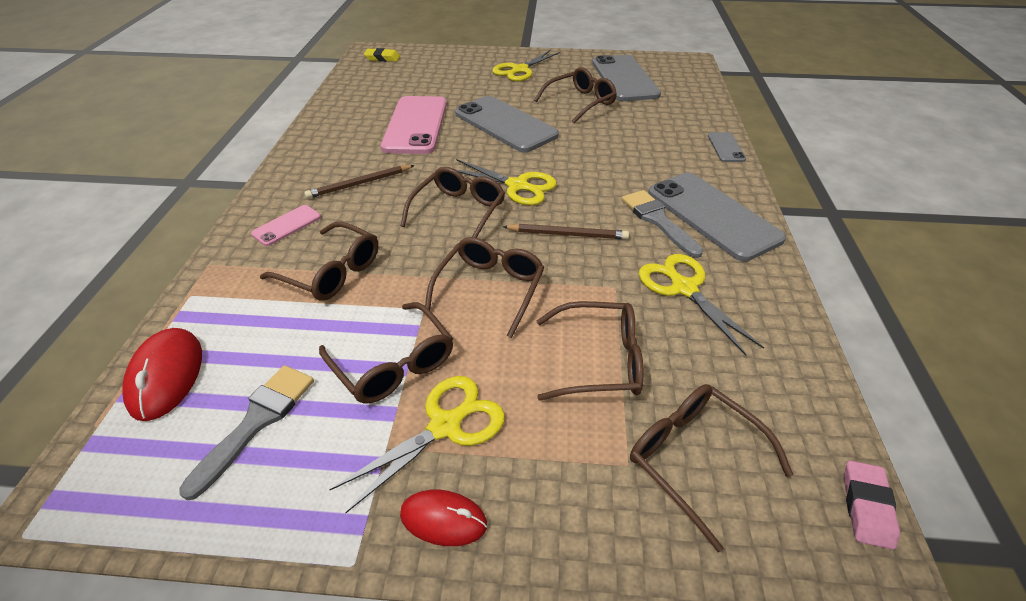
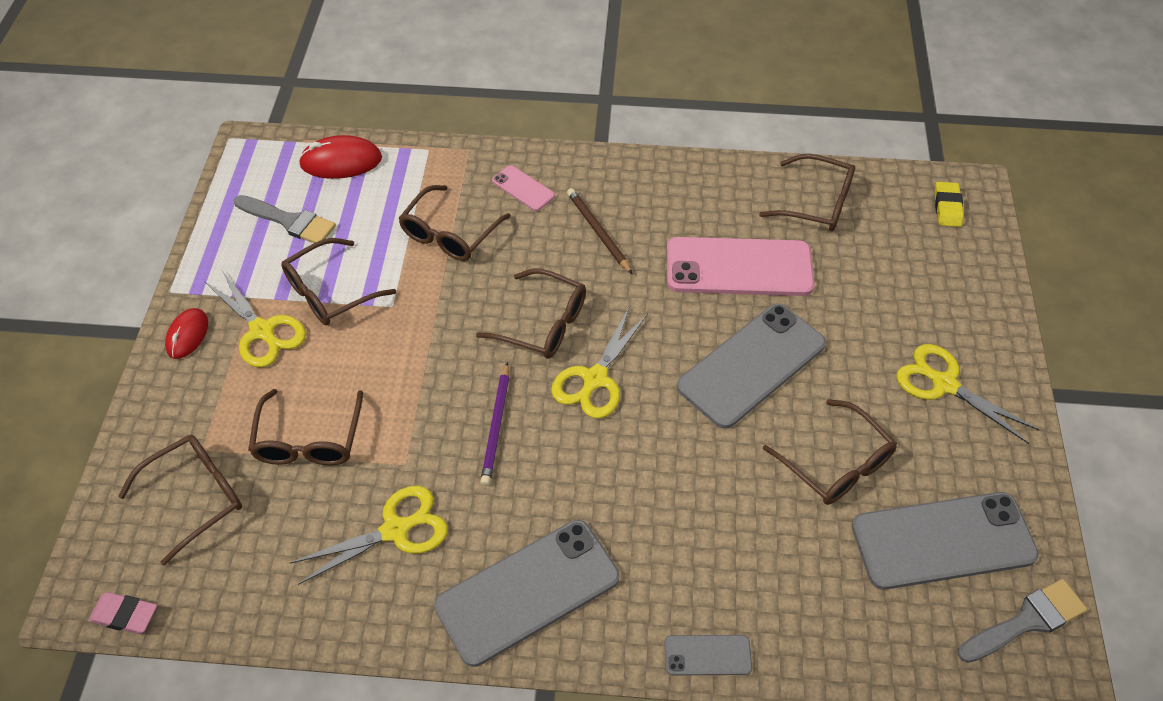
camera: 90 degrees right, 10 degrees up
(490, 289) = (413, 355): brown glasses -> brown glasses (816, 203)
(567, 234) = (496, 426): brown pencil -> purple pencil
(657, 220) = (519, 524): grey brush -> grey brush (1026, 621)

